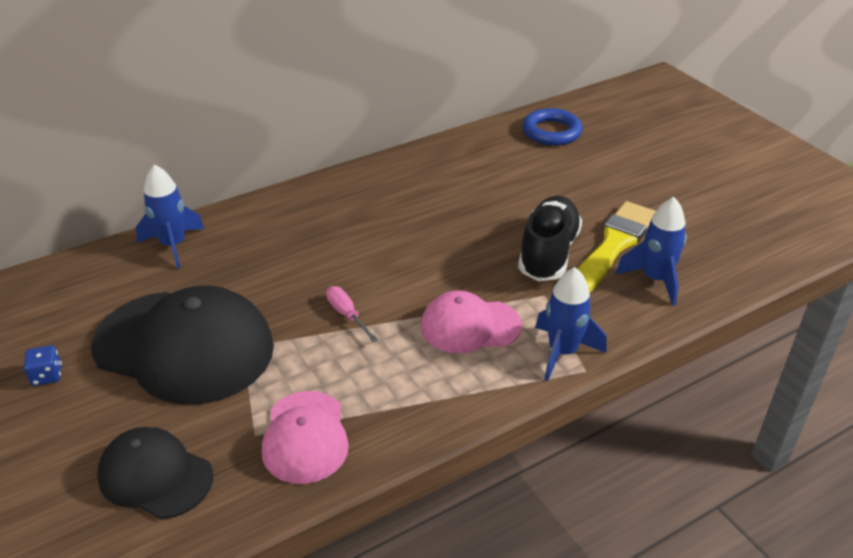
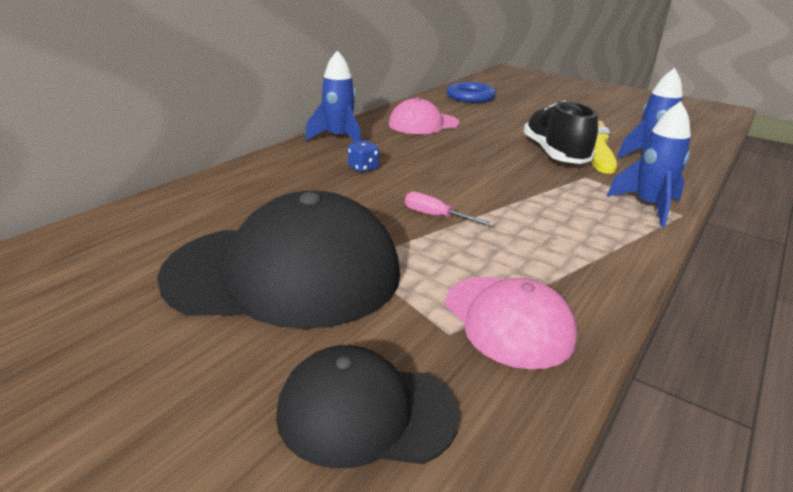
camera: 25 degrees left, 10 degrees down
(47, 375) = (111, 341): blue dice -> blue dice (363, 168)
(173, 246) = (198, 198): blue rocket -> blue rocket (338, 139)
(470, 326) = (554, 204): pink cap -> pink cap (423, 124)

